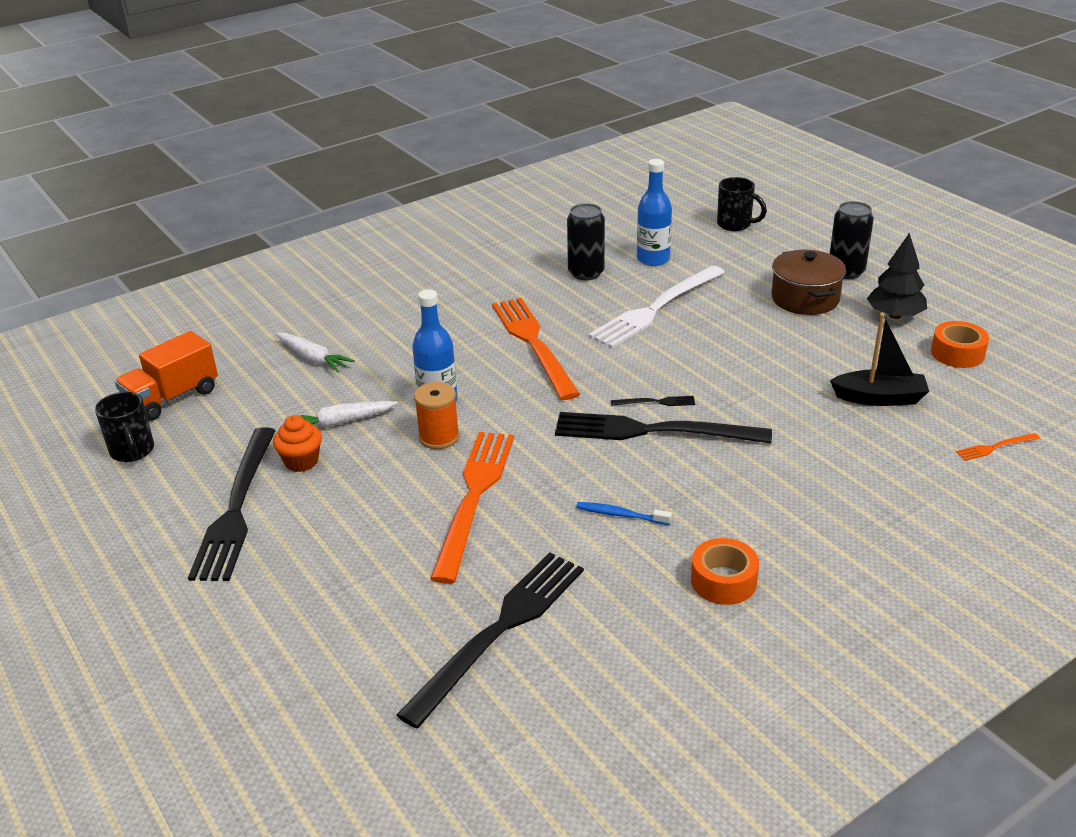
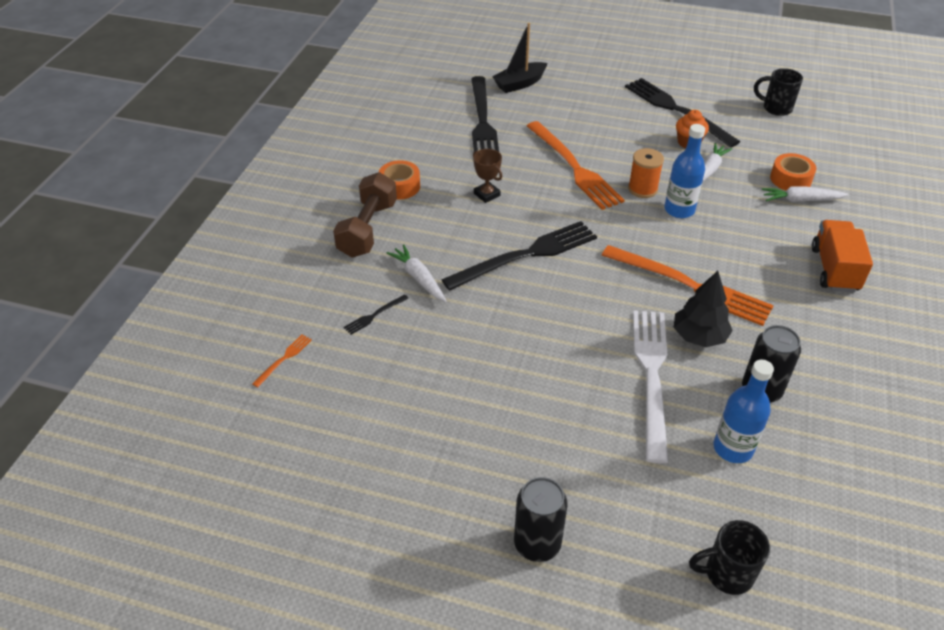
camera: 140 degrees right, 10 degrees up
(172, 398) = (820, 139): orange truck -> orange truck (834, 269)
(620, 515) = (487, 194): blue toothbrush -> brown trophy
(656, 402) = (548, 279): black fork -> black fork (374, 315)
(793, 459) = (419, 278): none -> white carrot
(805, 299) = (542, 467): brown pot -> none
(813, 541) = (367, 229): none -> brown dumbbell
(879, 398) = (394, 366): black boat -> black boat (520, 84)
(895, 315) = (442, 489): black tree -> black tree (699, 336)
(957, 353) = (357, 461): orange tape -> orange tape (790, 179)

